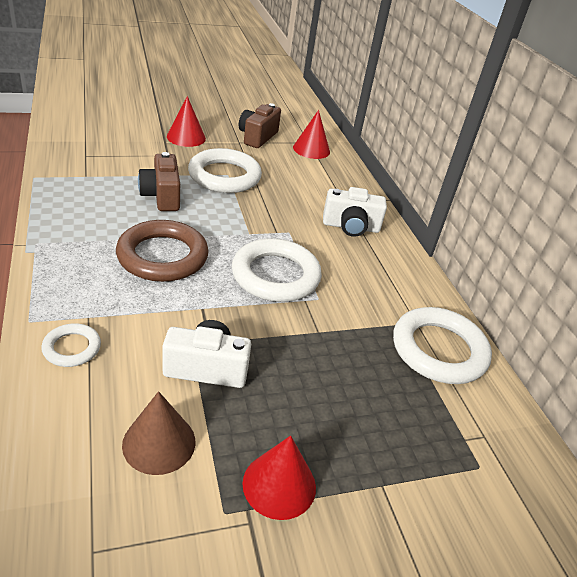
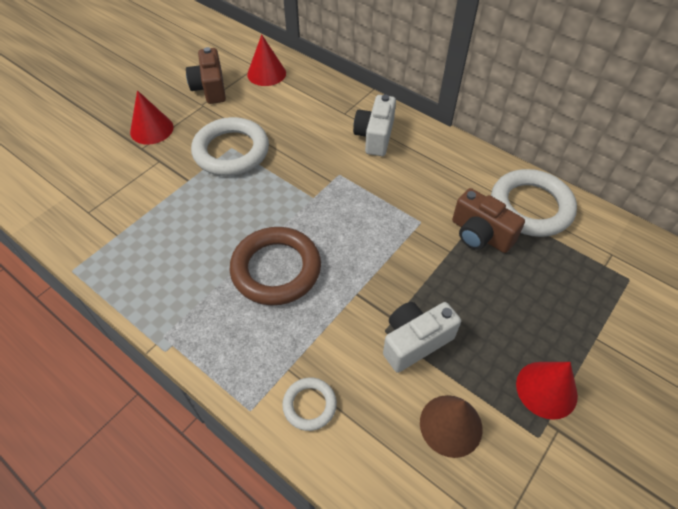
camera: 30 degrees left, 15 degrees up
(162, 196) = (206, 209): brown camera -> brown camera (480, 234)
(275, 275) = (373, 223): white ring -> none
(351, 227) = (375, 136): white camera -> white camera turned 135 degrees clockwise

